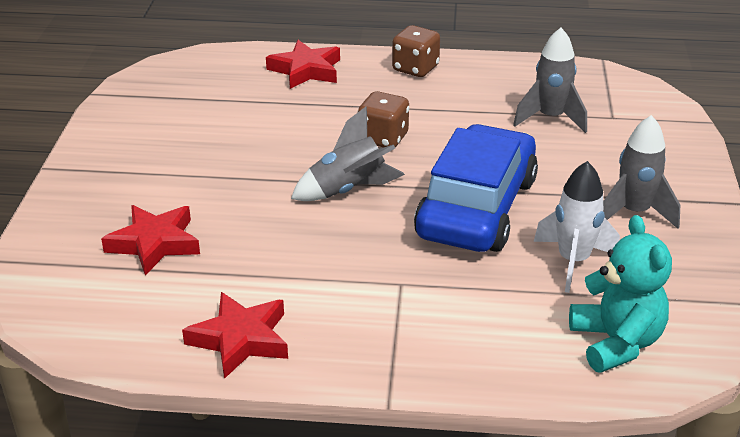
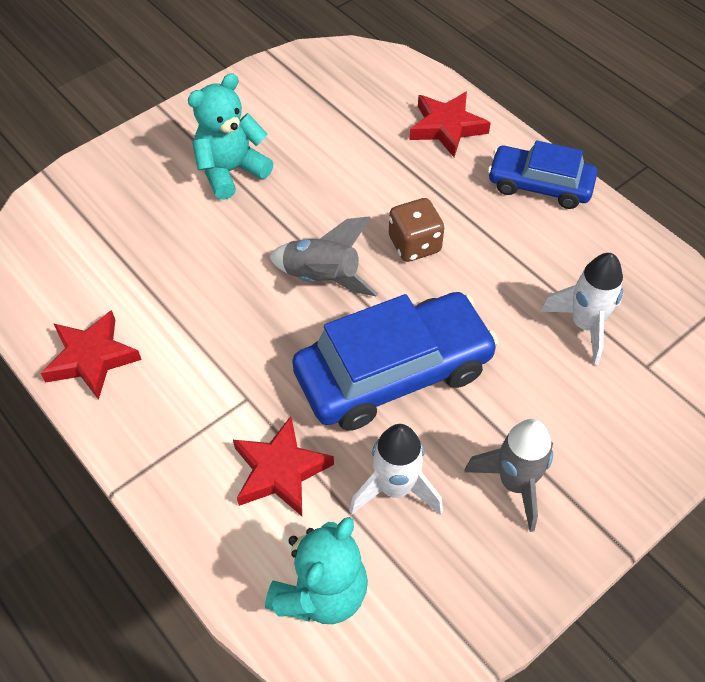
camera: 45 degrees right, 20 degrees up
(154, 243) = (141, 229): red star -> red star (280, 471)
(177, 172) = (231, 171): none -> turquoise teddy bear
(415, 68) = (539, 185): brown dice -> blue car
(550, 118) = (585, 325): grey rocket -> white rocket

